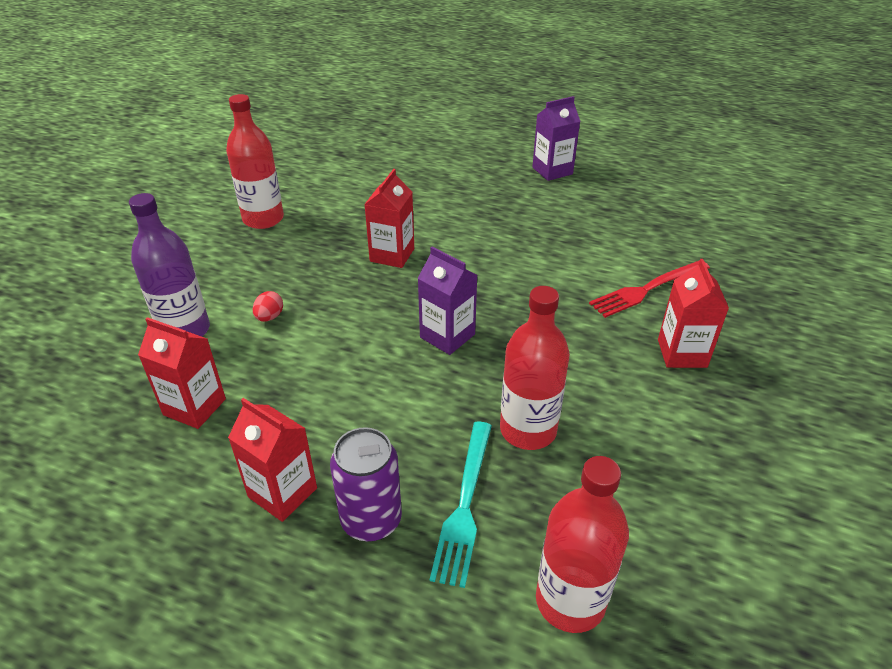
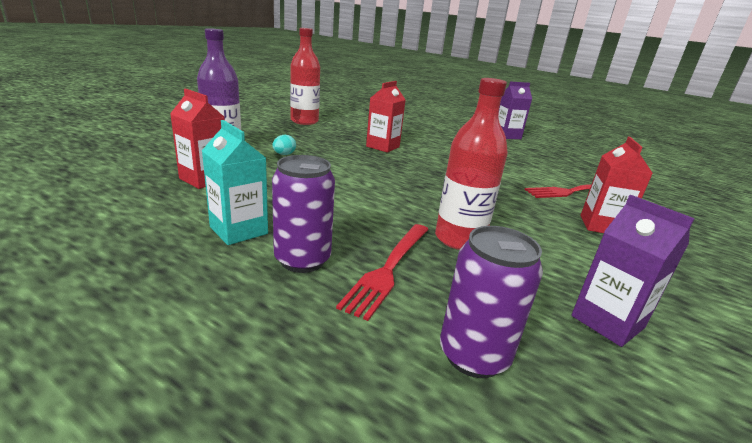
camera: 10 degrees right, 15 degrees down
(269, 317) = (284, 154): red egg -> turquoise egg
(282, 492) = (239, 230): red carton -> turquoise carton
(447, 336) = (408, 184): purple carton -> purple carton (607, 322)
(464, 505) = (388, 269): turquoise fork -> red fork
(570, 601) = (473, 355): red bottle -> purple can

